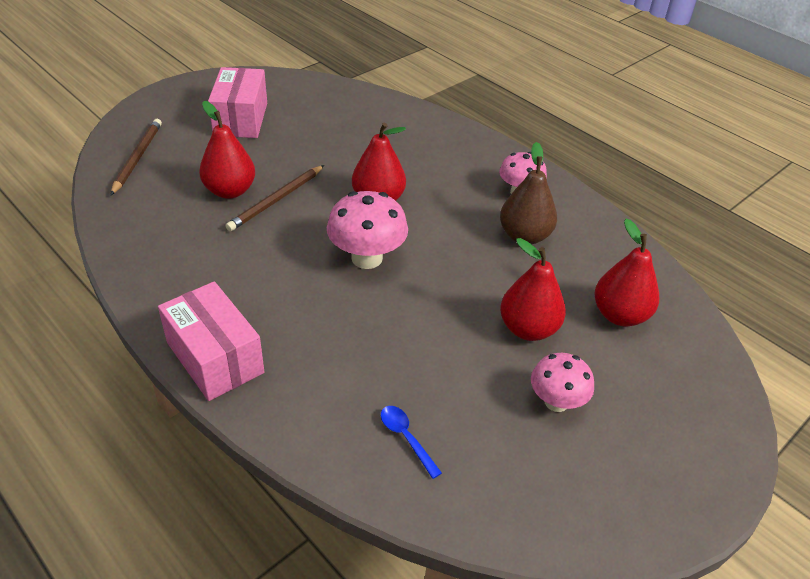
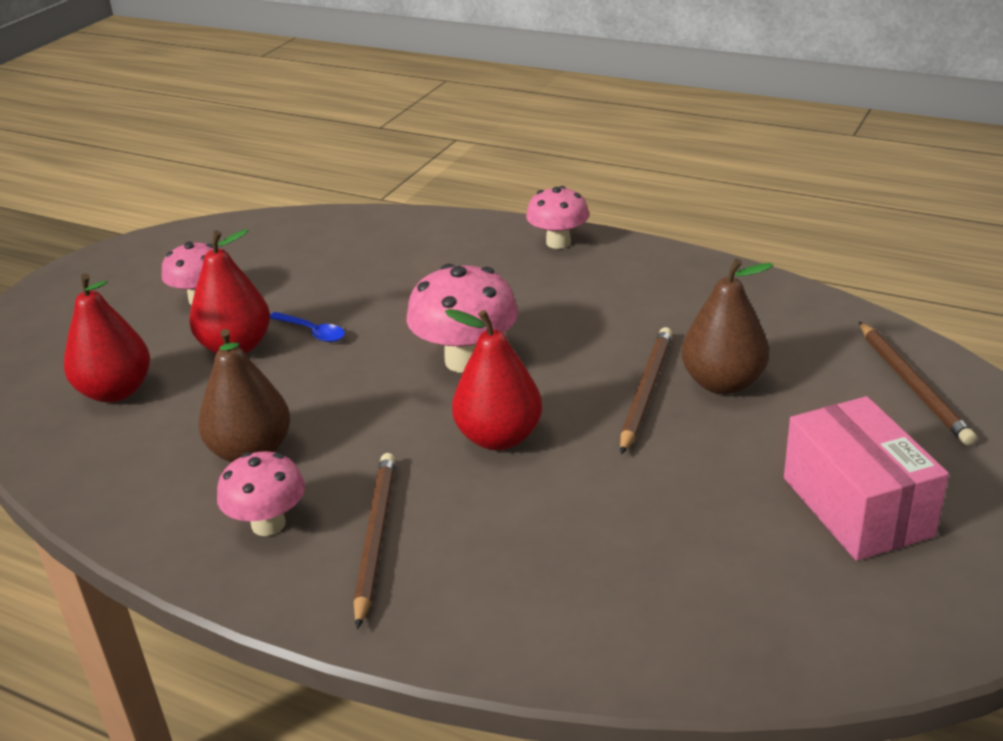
camera: 165 degrees right, 10 degrees down
(215, 357) = (558, 242): pink box -> pink mushroom
(230, 191) = (723, 383): red pear -> brown pear
(406, 438) = (344, 244): blue spoon -> blue spoon (312, 332)
(466, 170) = (375, 537): none -> brown pencil

